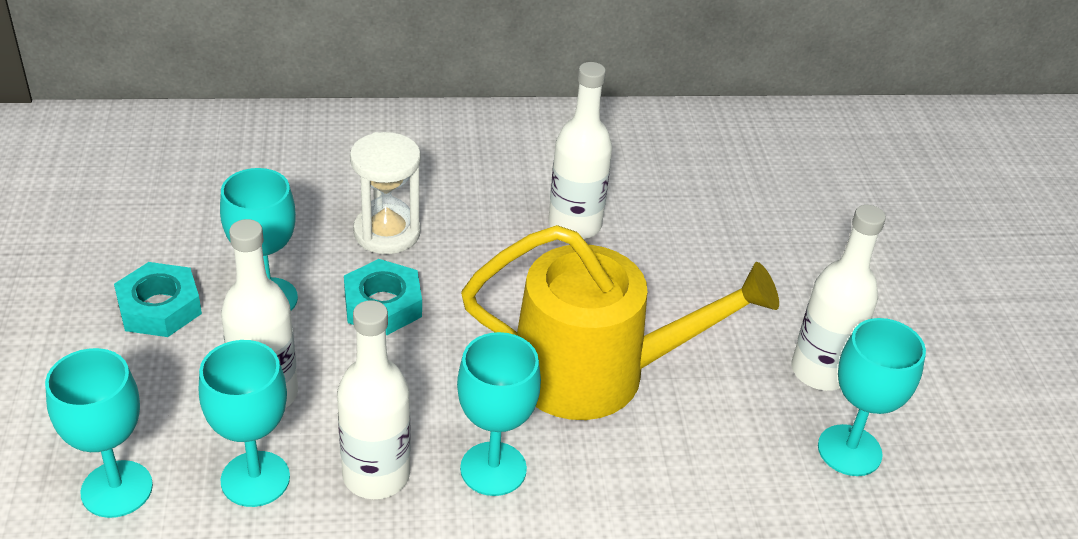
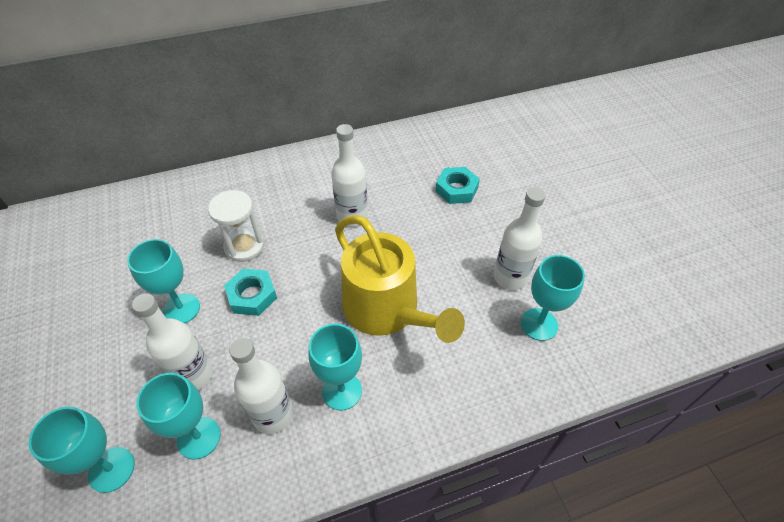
camera: 10 degrees left, 10 degrees up
(159, 307) = (115, 331): turquoise nut -> turquoise nut (456, 189)
(596, 372) = (386, 310): yellow watering can -> yellow watering can turned 60 degrees clockwise

